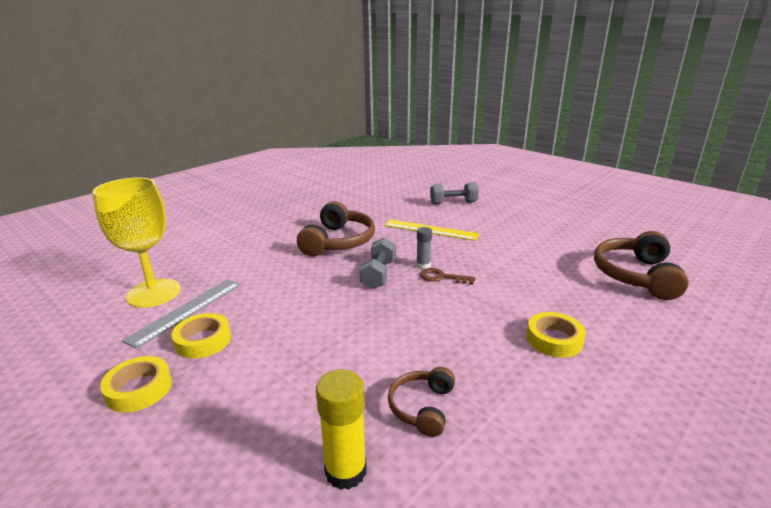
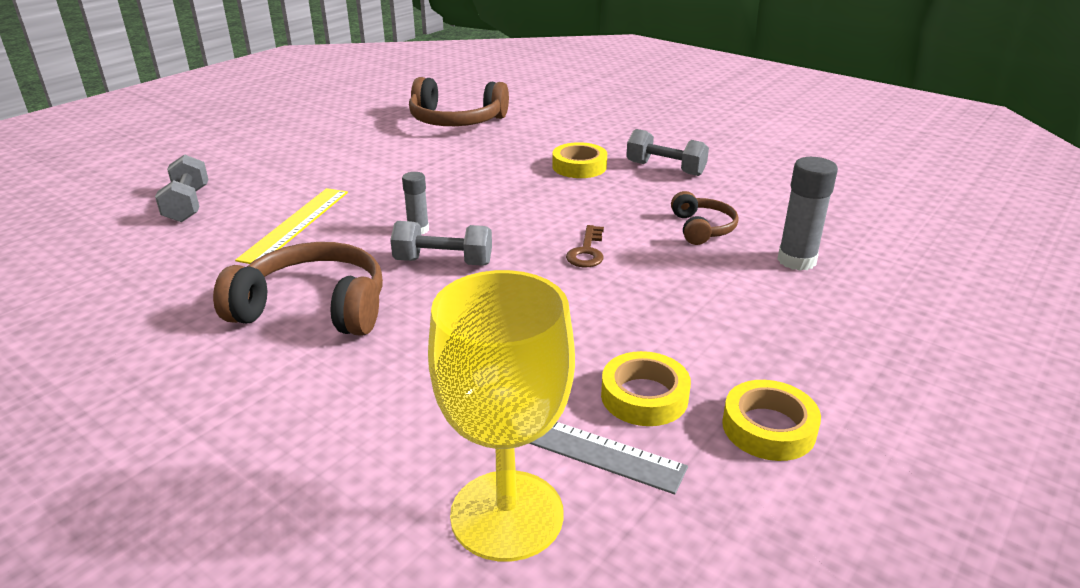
camera: 95 degrees left, 5 degrees up
(345, 471) = (796, 260): yellow glue stick -> grey glue stick
(422, 407) = (702, 228): brown headphones -> brown headphones turned 105 degrees counterclockwise
(441, 277) = (454, 217): brown key -> brown key (587, 252)
(571, 402) = (665, 168): none -> grey dumbbell

